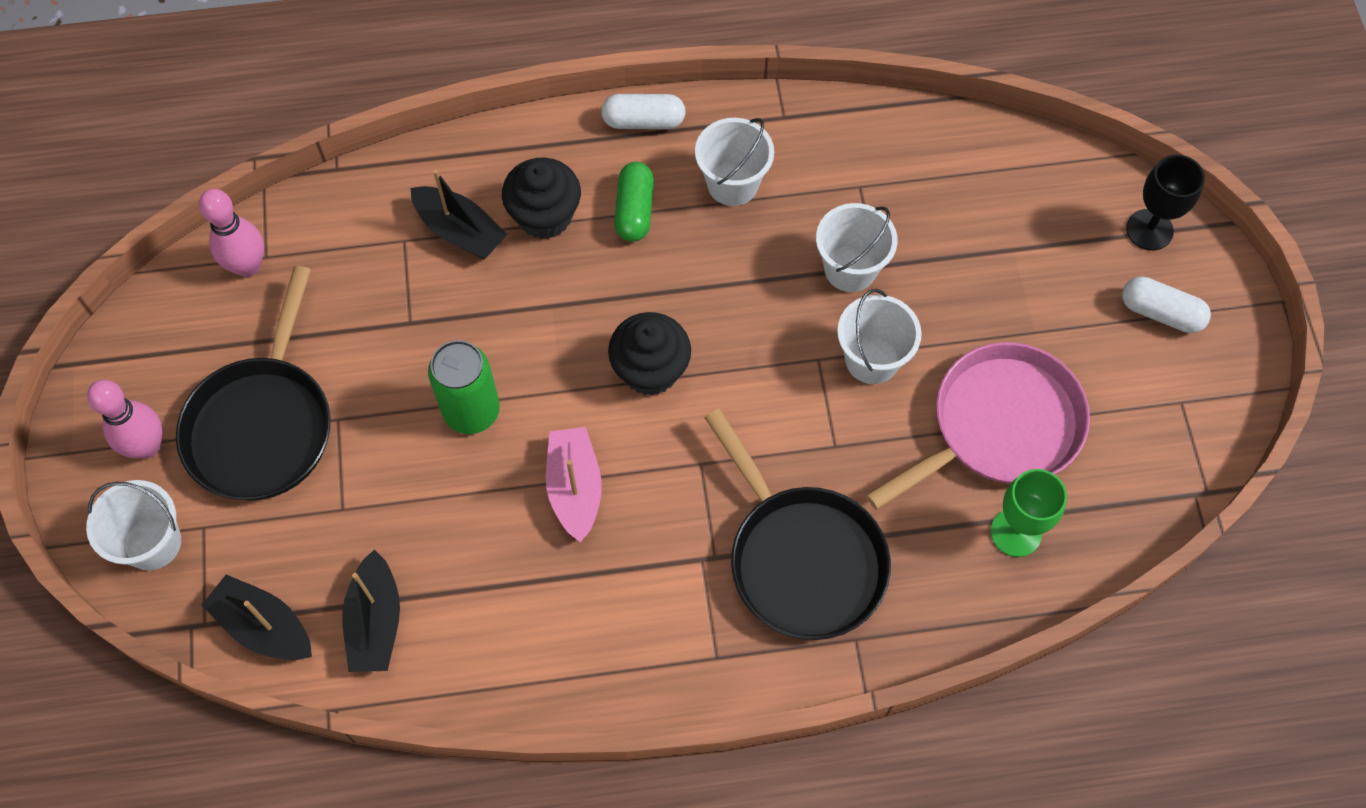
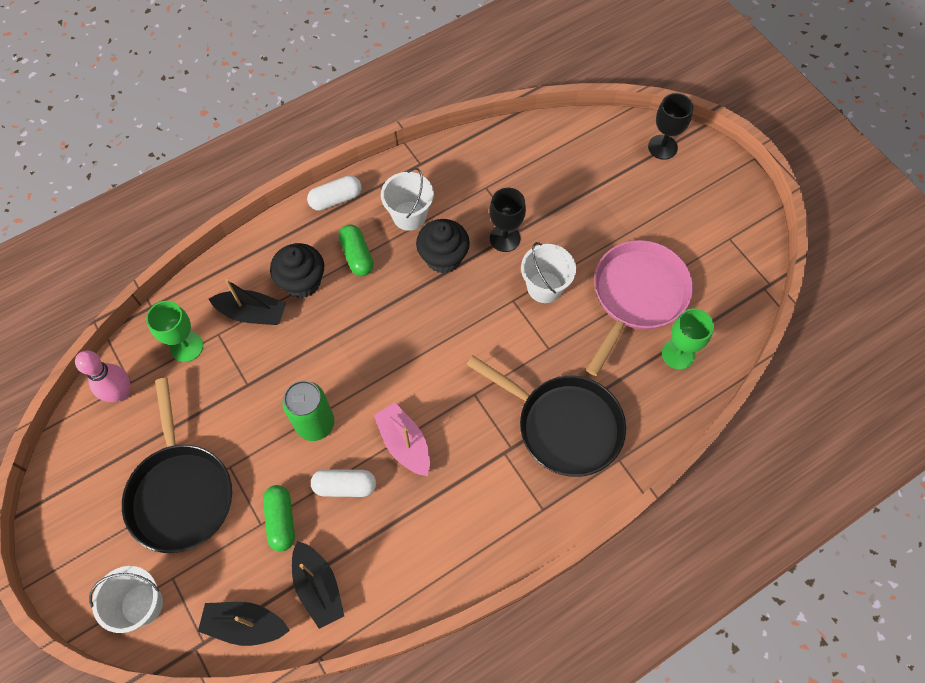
camera: 25 degrees left, 0 degrees up
(147, 446) = (107, 541): pink bowling pin -> none
(356, 240) = (186, 346): none -> green goblet
(369, 516) = (281, 520): none -> green capsule
(650, 370) = (415, 350): black cupcake -> black cupcake (443, 257)
(850, 268) = (505, 238): white bucket -> black goblet
(1161, 313) = (693, 192): white capsule -> white capsule (345, 486)

